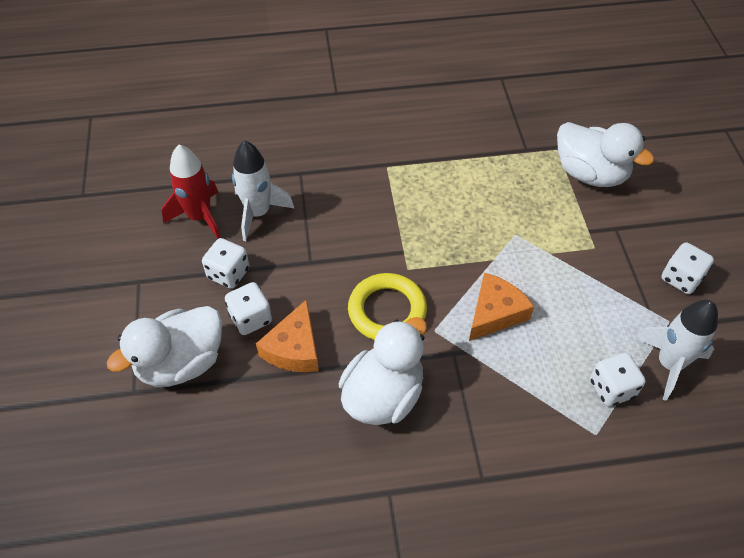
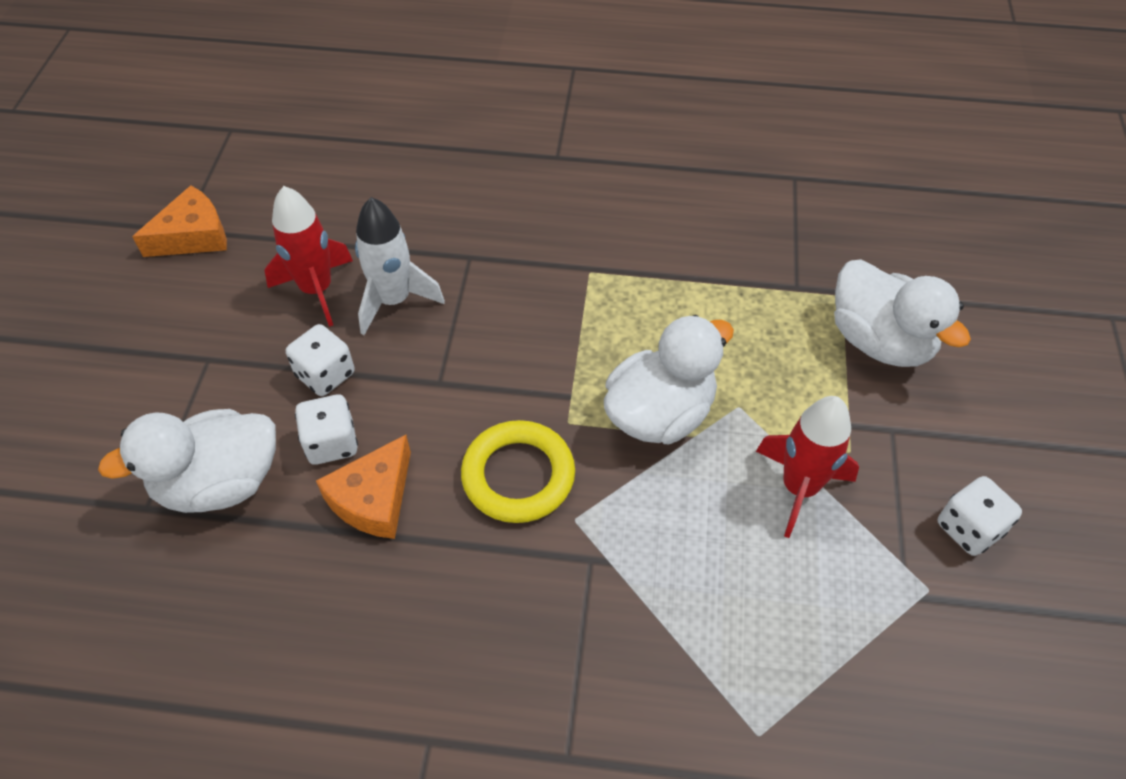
camera: 15 degrees right, 0 degrees up
(383, 395) = (470, 596): white duck -> white duck (660, 414)
(495, 313) = (670, 515): orange cheese -> orange cheese (193, 235)
(570, 277) = (799, 488): none -> red rocket
(611, 388) = (806, 671): white dice -> none
(669, 364) = (907, 656): white rocket -> none

